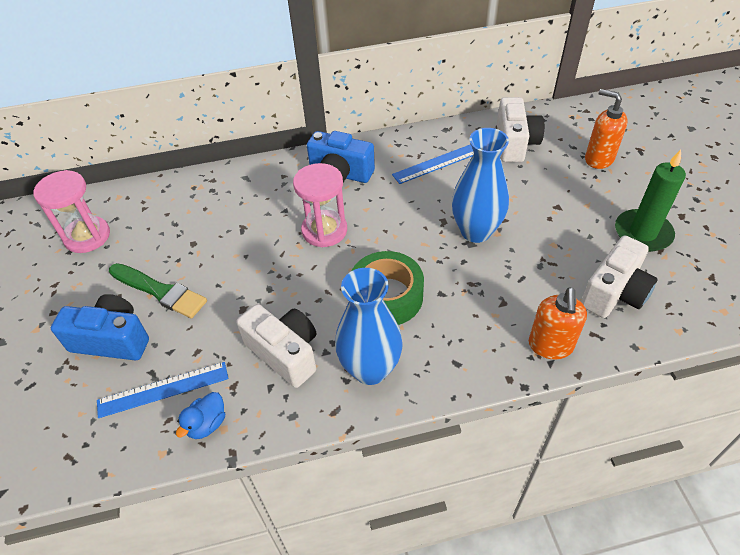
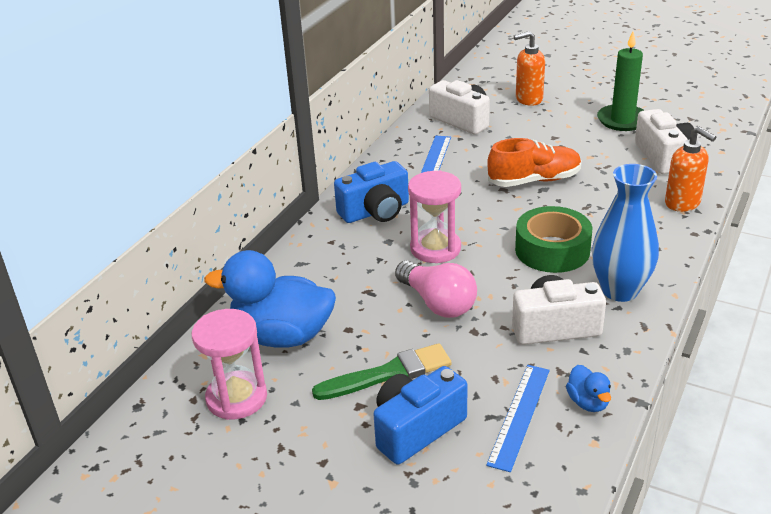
camera: 50 degrees left, 15 degrees down
(161, 218) = (282, 336): none -> blue duck
(259, 270) = (438, 303): none -> pink light bulb
(475, 231) = (534, 180): blue vase -> orange shoe

